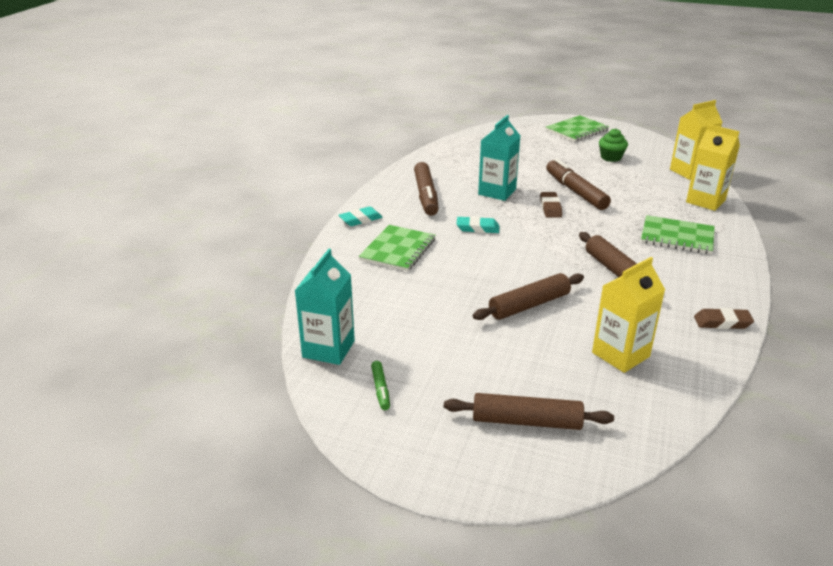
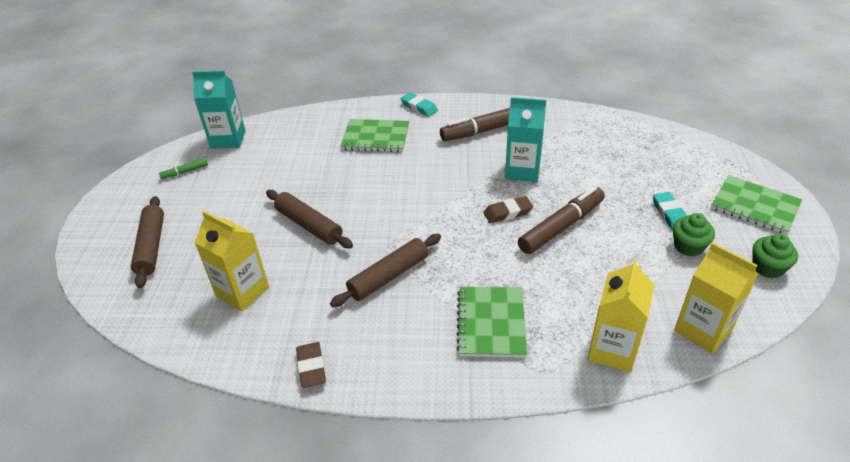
camera: 75 degrees right, 10 degrees up
(477, 228) = (436, 172): turquoise eraser -> turquoise eraser (670, 214)
(637, 142) = (768, 267): none -> green cupcake

